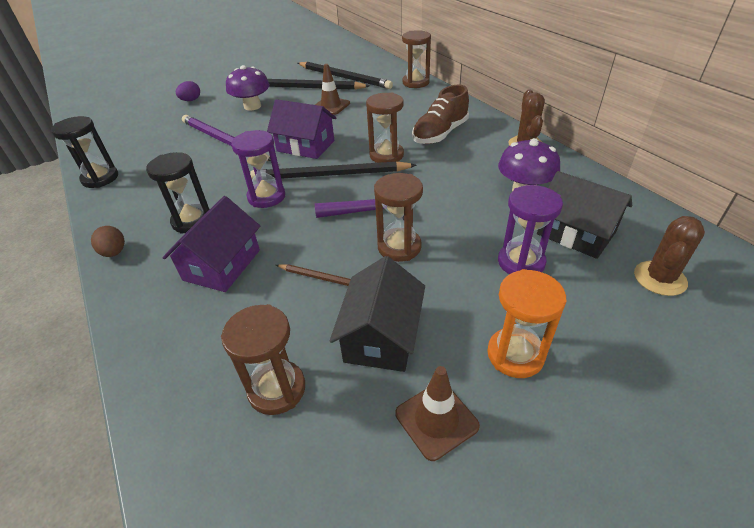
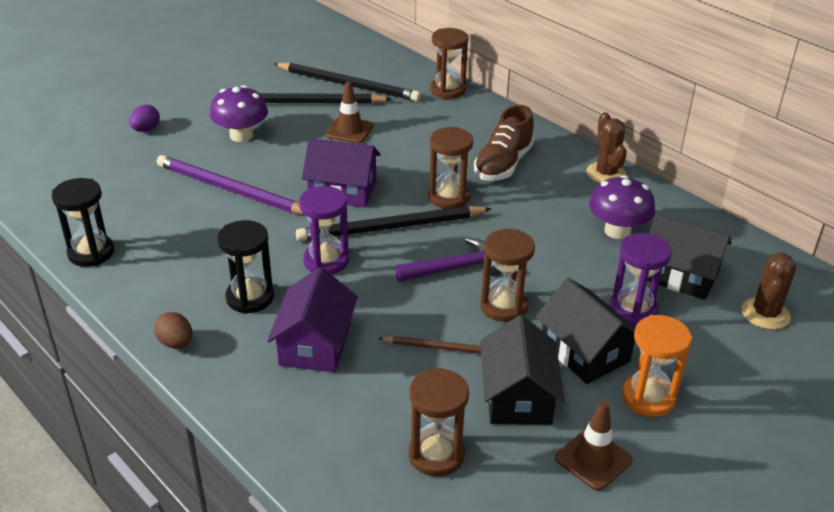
camera: 15 degrees left, 5 degrees down
(462, 298) = (584, 352): none -> black house

